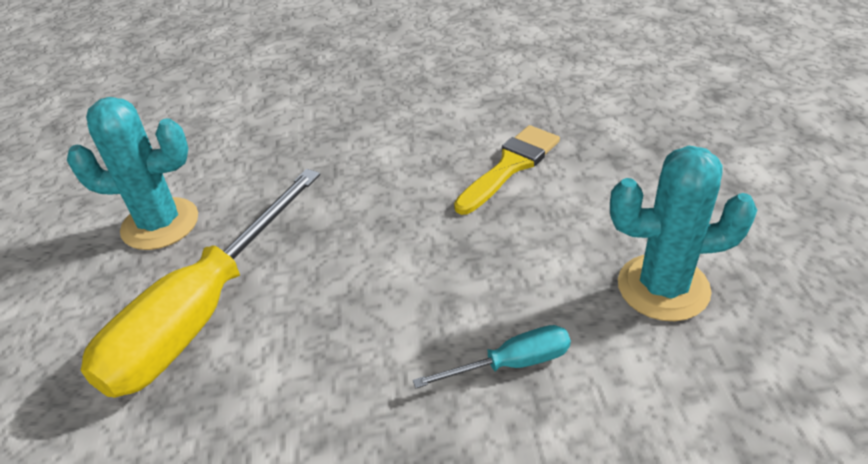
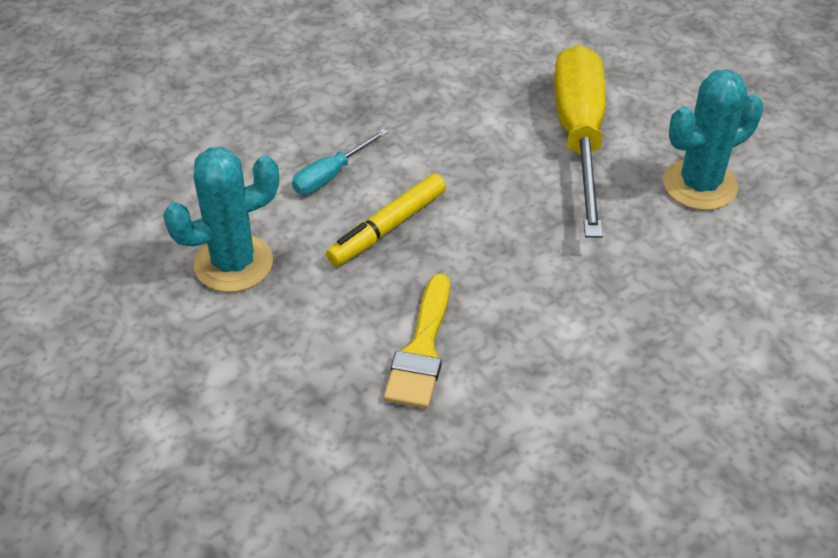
camera: 150 degrees right, 5 degrees up
(480, 276) = (387, 228): none -> yellow marker

